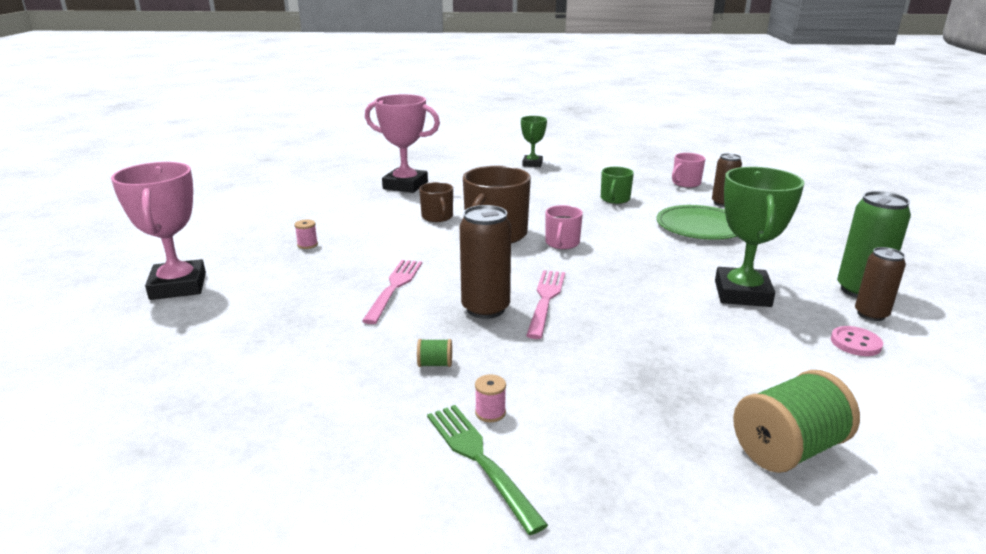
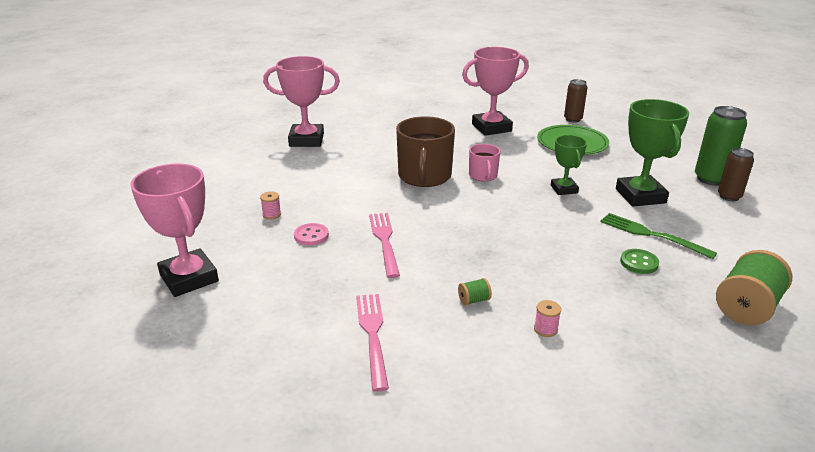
camera: 20 degrees left, 5 degrees up
(437, 217) = (362, 167): brown mug -> none
(479, 460) = (567, 366): green fork -> green fork (651, 235)
(485, 309) = (472, 245): brown can -> none
(532, 164) = (398, 102): green trophy -> green trophy (564, 189)
(545, 300) = (510, 228): pink fork -> pink fork (372, 335)
(615, 199) = (491, 128): green mug -> pink trophy
(676, 366) = (639, 263): none -> green button
(685, 183) = (533, 105): pink mug -> none
(855, 343) = (734, 220): pink button -> pink button (311, 236)

